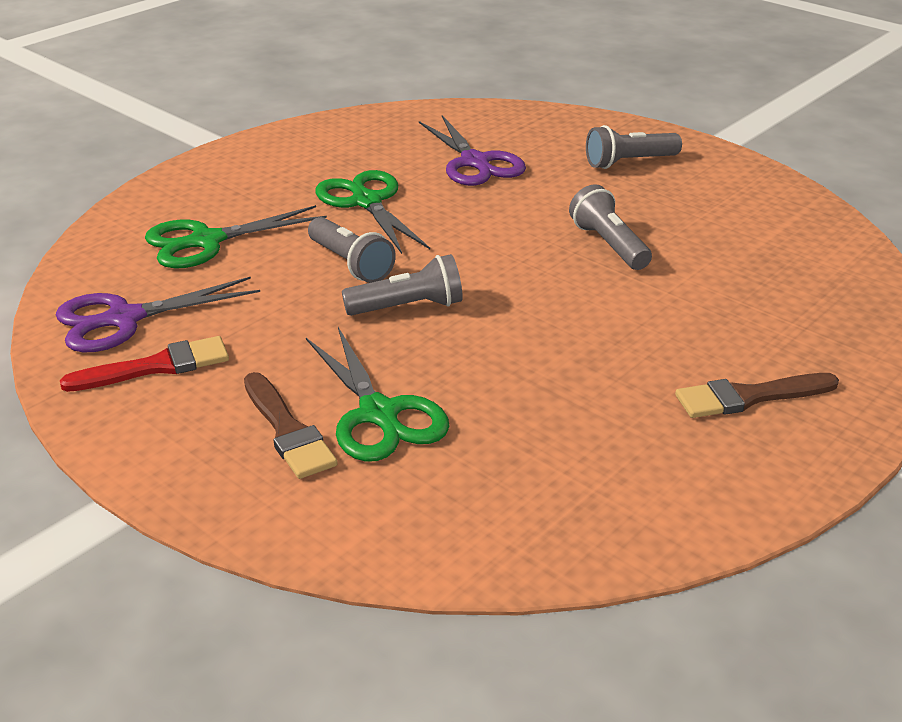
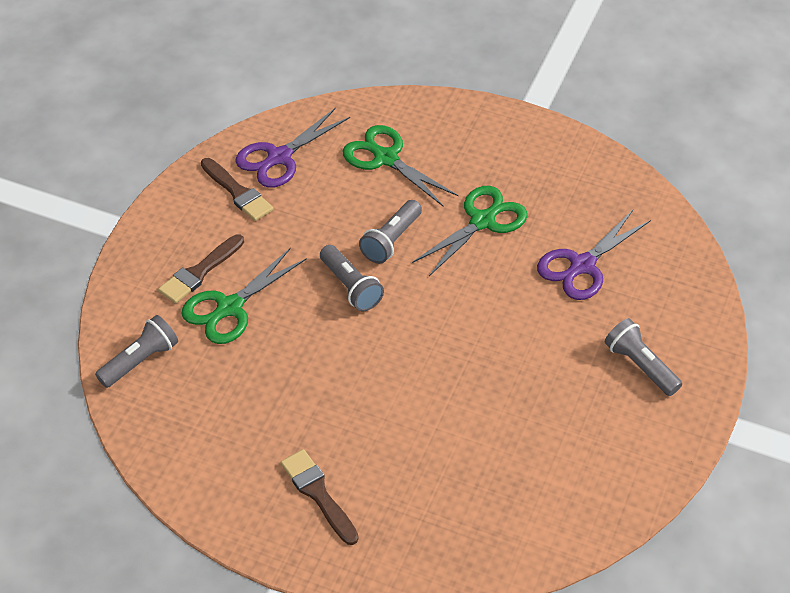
camera: 70 degrees right, 15 degrees up
(123, 319) = (279, 158): purple scissors -> purple scissors turned 90 degrees counterclockwise
(156, 367) = (238, 192): red brush -> brown brush
(609, 245) = (488, 379): grey flashlight -> grey flashlight (140, 361)

